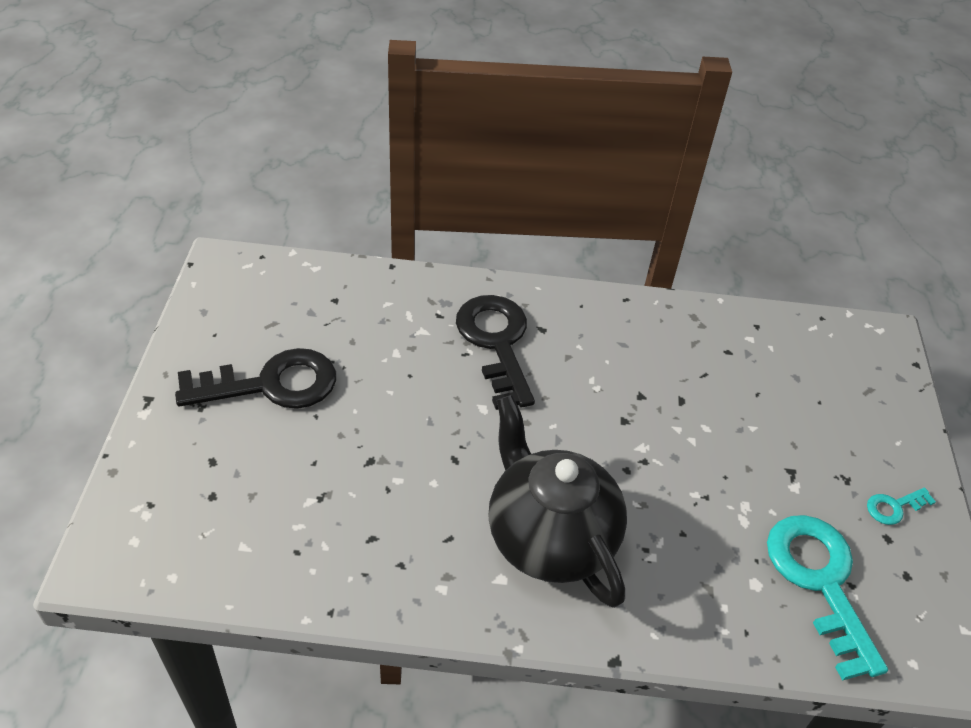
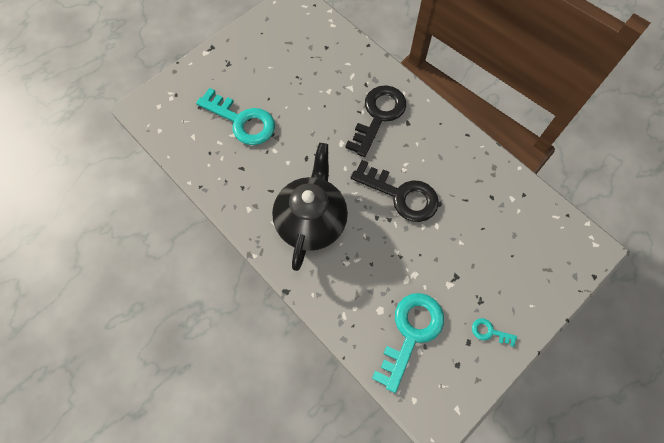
camera: 45 degrees right, 20 degrees up
(271, 384) = (263, 71): black key -> black key (401, 195)
(305, 472) = (242, 121): none -> turquoise key

